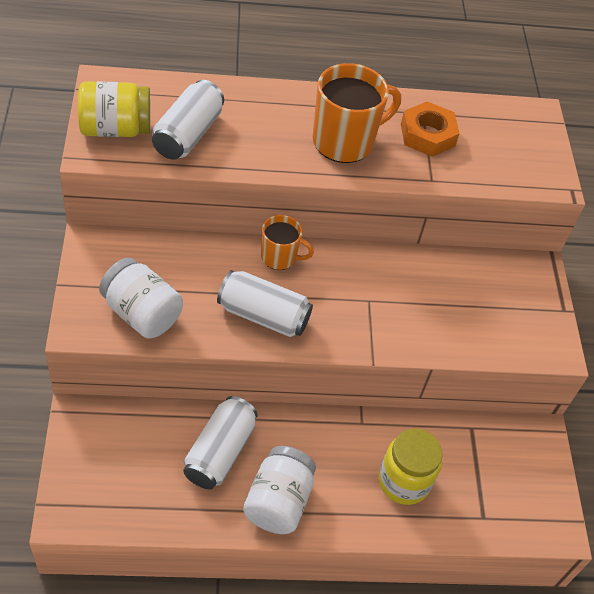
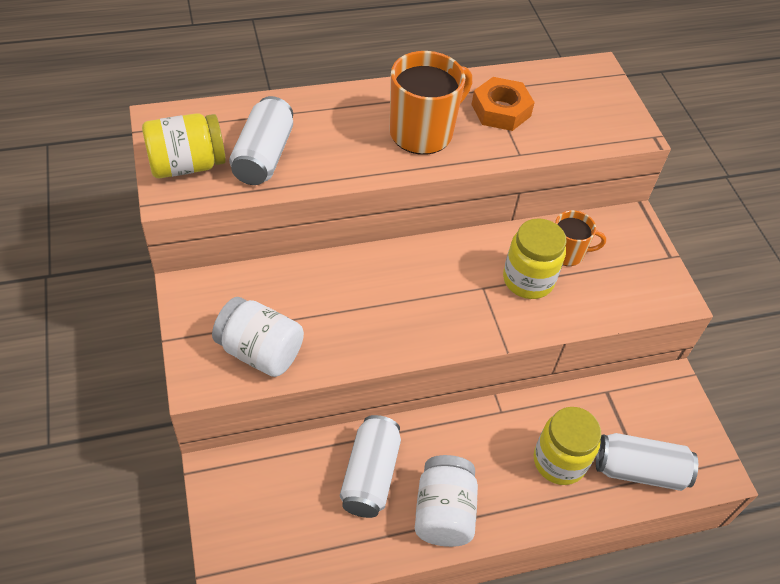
camera: 10 degrees left, 0 degrees up
(263, 315) = (384, 326): white can -> white can (639, 470)
(280, 257) = (382, 263): orange mug -> orange mug (567, 253)
(415, 302) = (528, 280): none -> yellow jar

